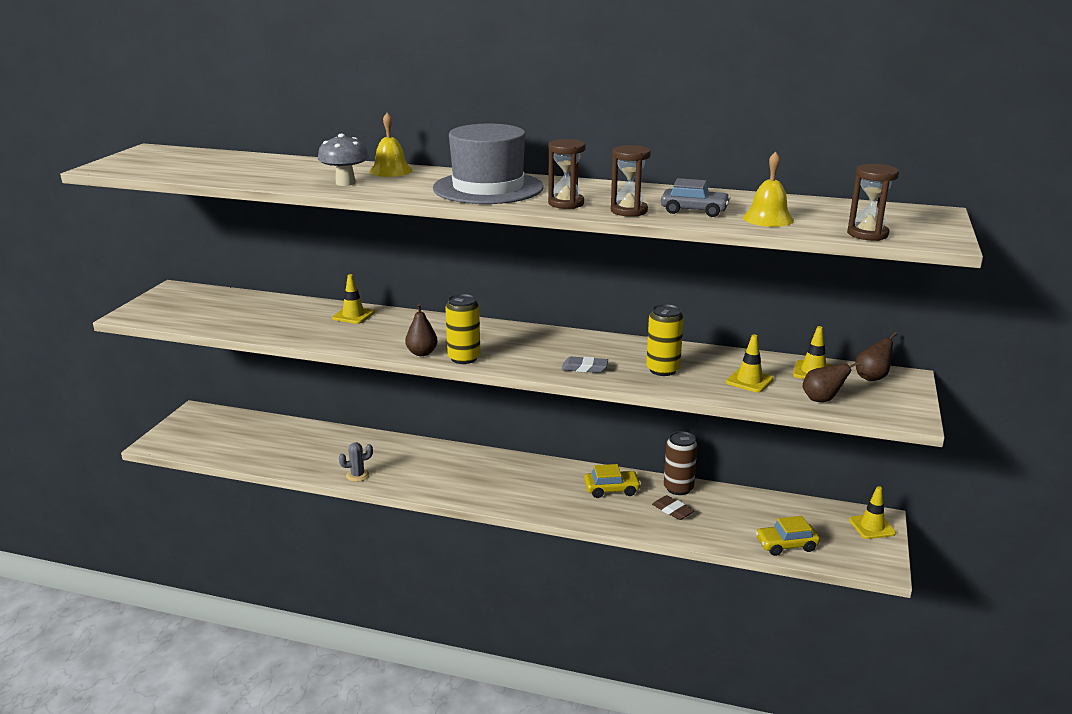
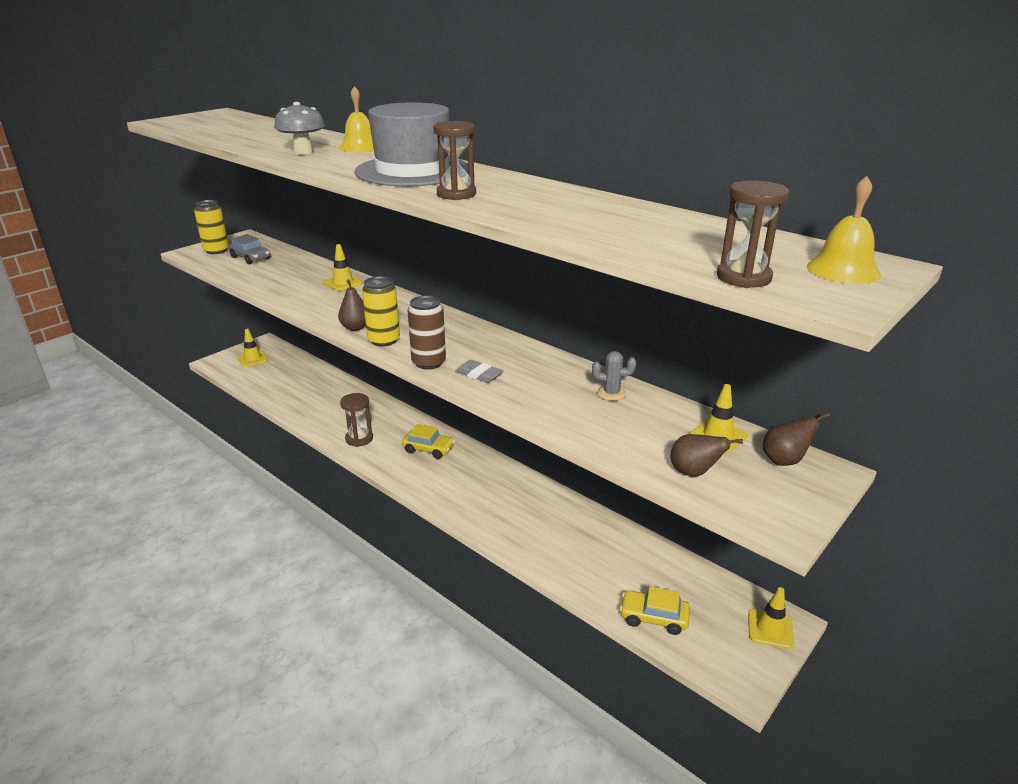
camera: 25 degrees right, 5 degrees up
(357, 475) = (327, 426): grey cactus -> grey cactus (611, 393)
(611, 489) = (525, 501): yellow car -> yellow car (428, 449)
(629, 211) = (505, 210): brown hourglass -> brown hourglass (359, 439)
(662, 370) = (553, 394): yellow can -> yellow can (216, 250)
(672, 510) = (566, 540): brown eraser -> none
(678, 488) = (591, 519): brown can -> brown can (428, 363)
(694, 211) = (575, 219): grey car -> grey car (250, 258)
(749, 381) = (632, 429): yellow traffic cone -> yellow traffic cone (252, 359)
(768, 218) = (646, 240): yellow bell -> yellow bell (843, 270)

